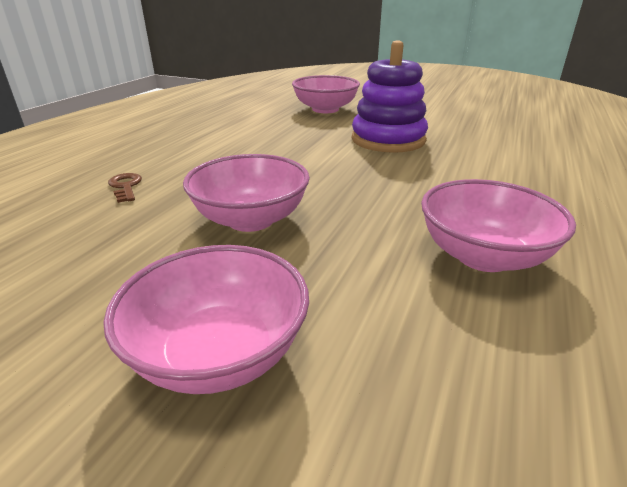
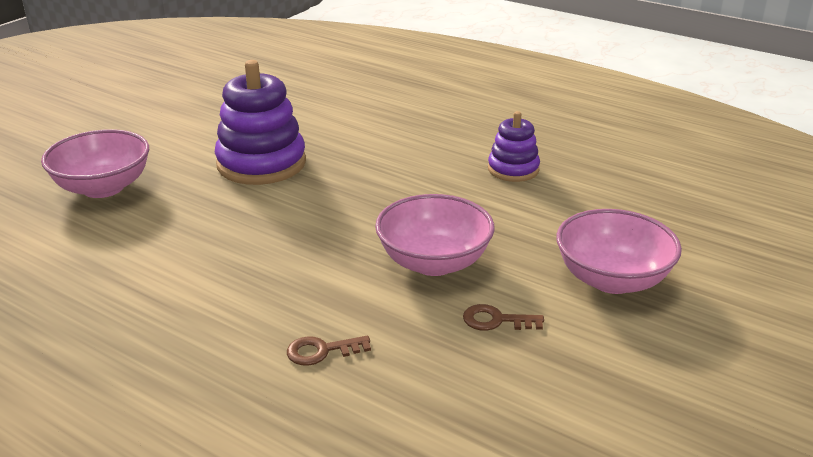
camera: 80 degrees left, 0 degrees up
(144, 259) = (496, 320): none -> brown key
(483, 256) = (513, 169): pink bowl -> purple stacking toy

